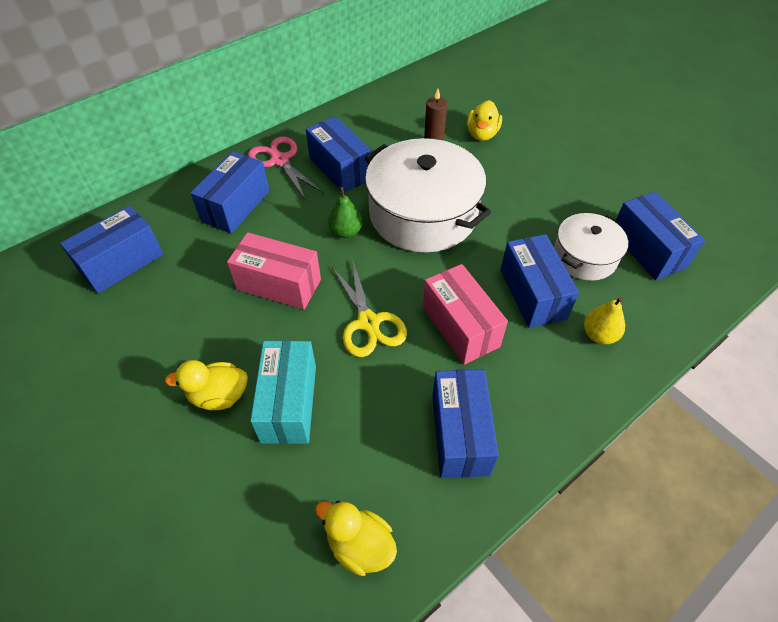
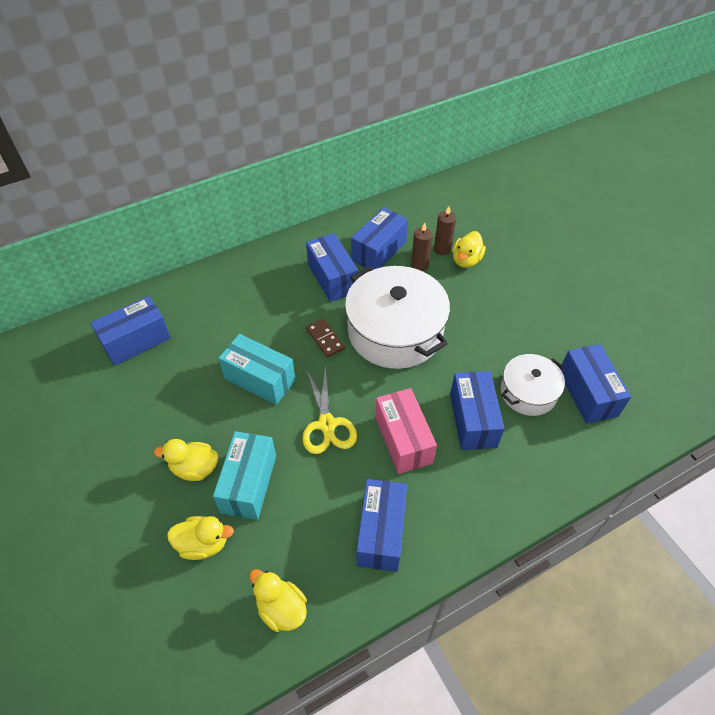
camera: 10 degrees right, 0 degrees up
(236, 206) = (237, 302): blue box -> blue box (379, 251)
(246, 483) = (203, 543): none -> yellow duck
(279, 284) = (260, 379): pink box -> turquoise box
(280, 160) = (282, 263): pink scissors -> none
(346, 232) = (325, 339): green pear -> brown domino
(453, 126) = (442, 249): none -> brown candle
(599, 335) = (521, 466): yellow pear -> none

